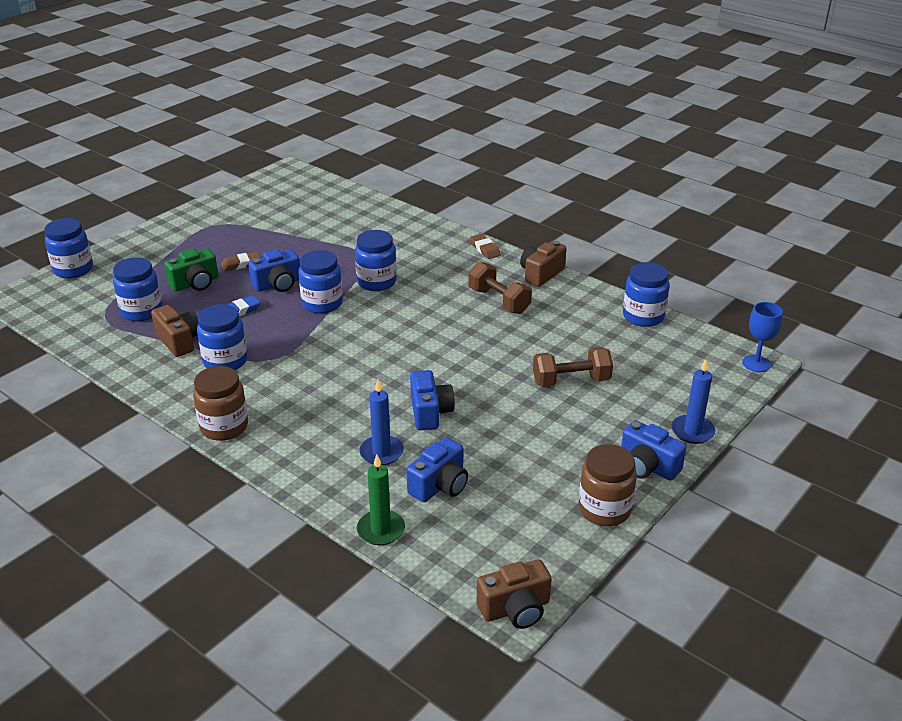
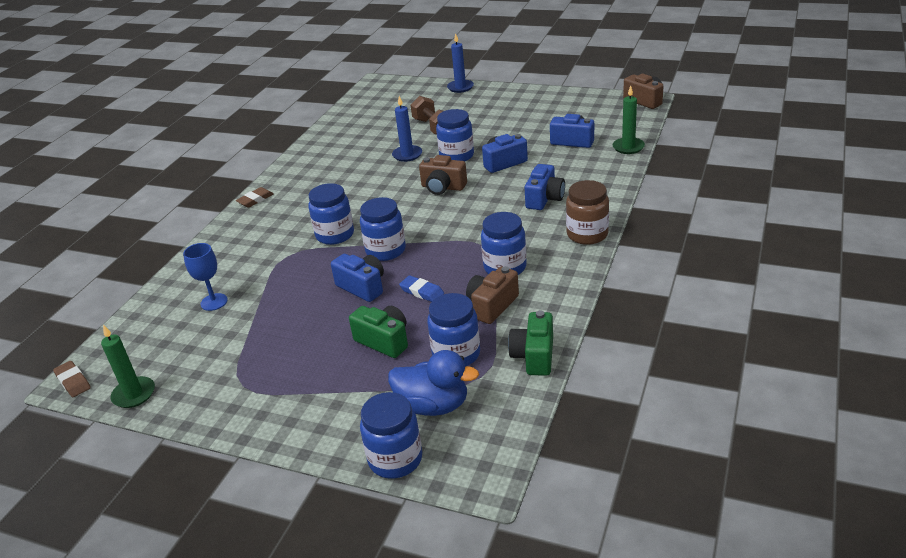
camera: 105 degrees left, 0 degrees up
(95, 346) = (534, 356): none -> green camera
(101, 292) = (433, 405): none -> blue duck
(241, 264) = (331, 326): brown eraser -> brown eraser (73, 381)
(251, 189) = (134, 394): none -> green candle
(381, 452) = (560, 167): blue candle -> blue candle (407, 155)
(499, 301) = (341, 174): brown dumbbell -> none
(541, 274) = (291, 167): brown camera -> brown camera (443, 187)
(604, 509) = (549, 96): brown jar -> none
(643, 316) = (339, 120): blue jar -> blue jar (456, 156)
(647, 466) = (502, 92): blue camera -> blue camera (544, 199)
(756, 363) = (378, 82): blue goblet -> blue goblet (214, 302)

